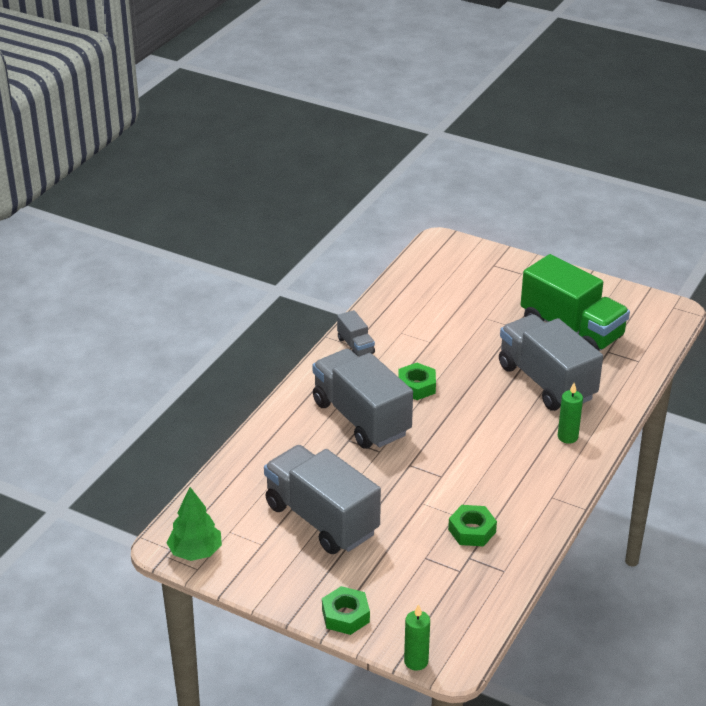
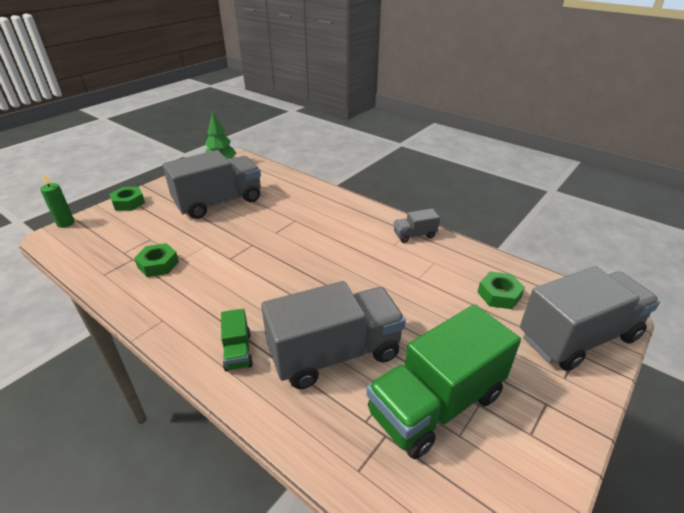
camera: 100 degrees right, 0 degrees up
(361, 418) = (318, 228): grey truck -> grey truck (578, 337)
(416, 386) = (351, 261): green nut -> green nut (499, 295)
(567, 437) = (238, 351): green candle -> green truck

